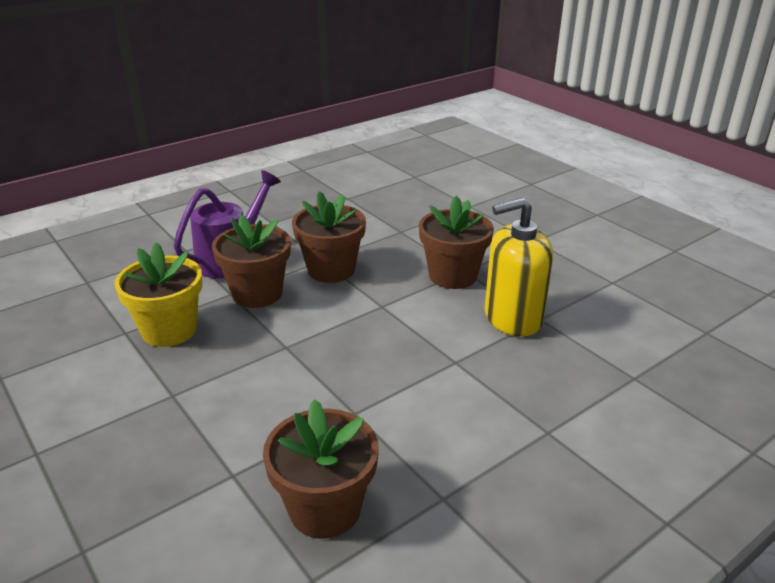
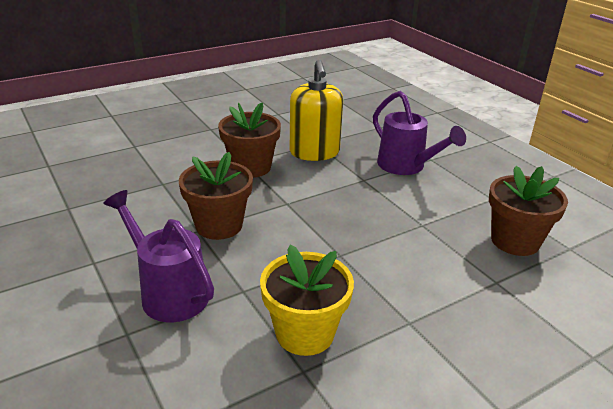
camera: 85 degrees left, 0 degrees up
(257, 293) = (248, 272): brown flower pot -> none
(509, 403) = (406, 166): none -> purple watering can

